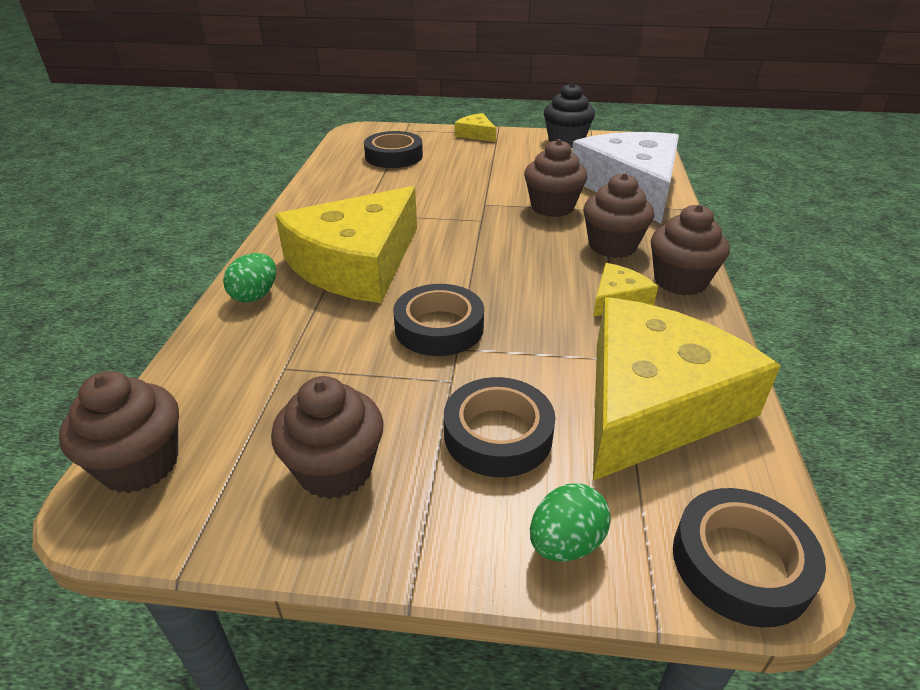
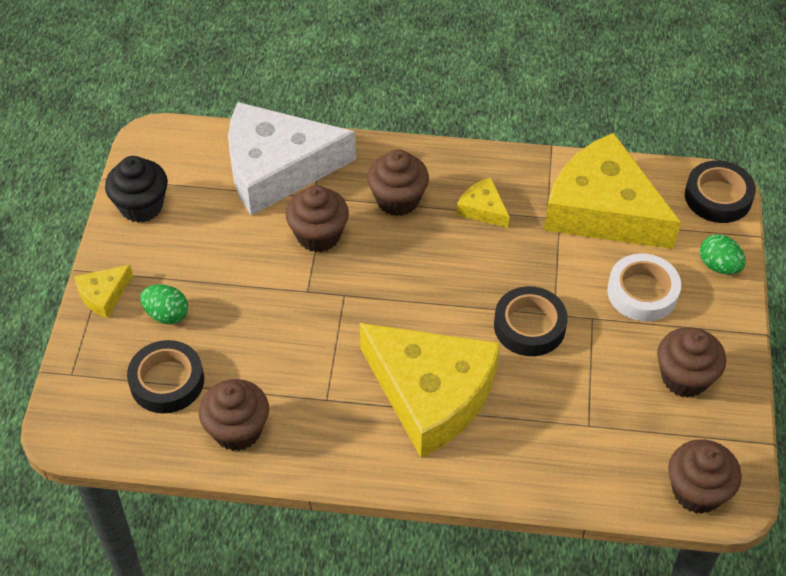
camera: 90 degrees left, 15 degrees up
(255, 295) = (490, 468): green egg -> green egg (167, 314)
(498, 434) = (642, 292): black tape -> white tape
(680, 281) = (455, 166): brown cupcake -> brown cupcake (237, 430)

